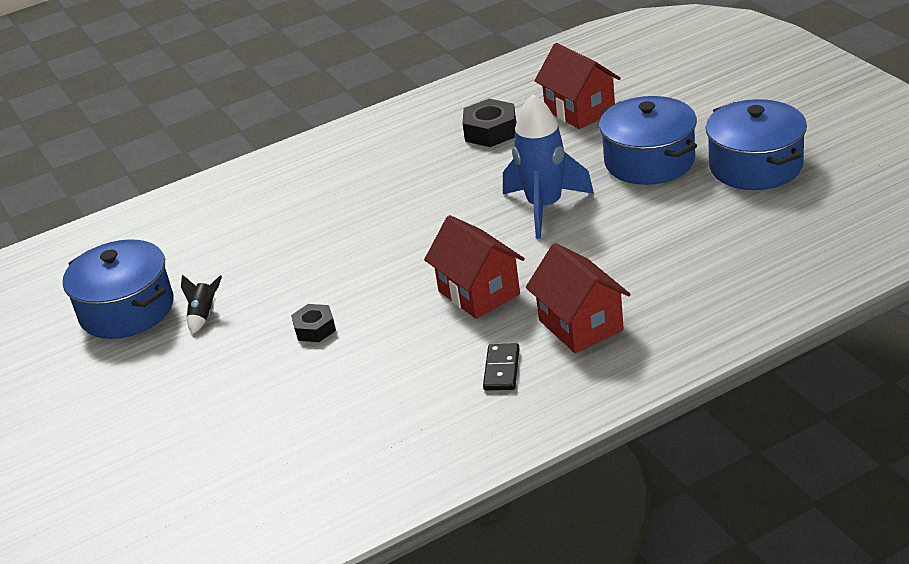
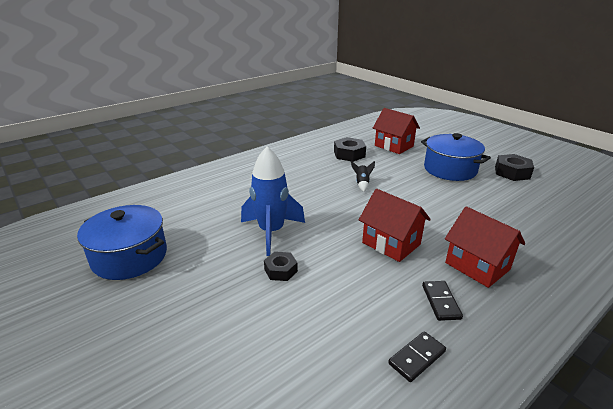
camera: 15 degrees left, 5 degrees down
(204, 315) = (191, 260): black rocket -> black rocket (362, 184)
(437, 427) = (417, 357): none -> black domino
(545, 207) = (404, 192): blue rocket -> blue rocket (271, 232)
(755, 166) = (512, 172): blue pot -> black nut

